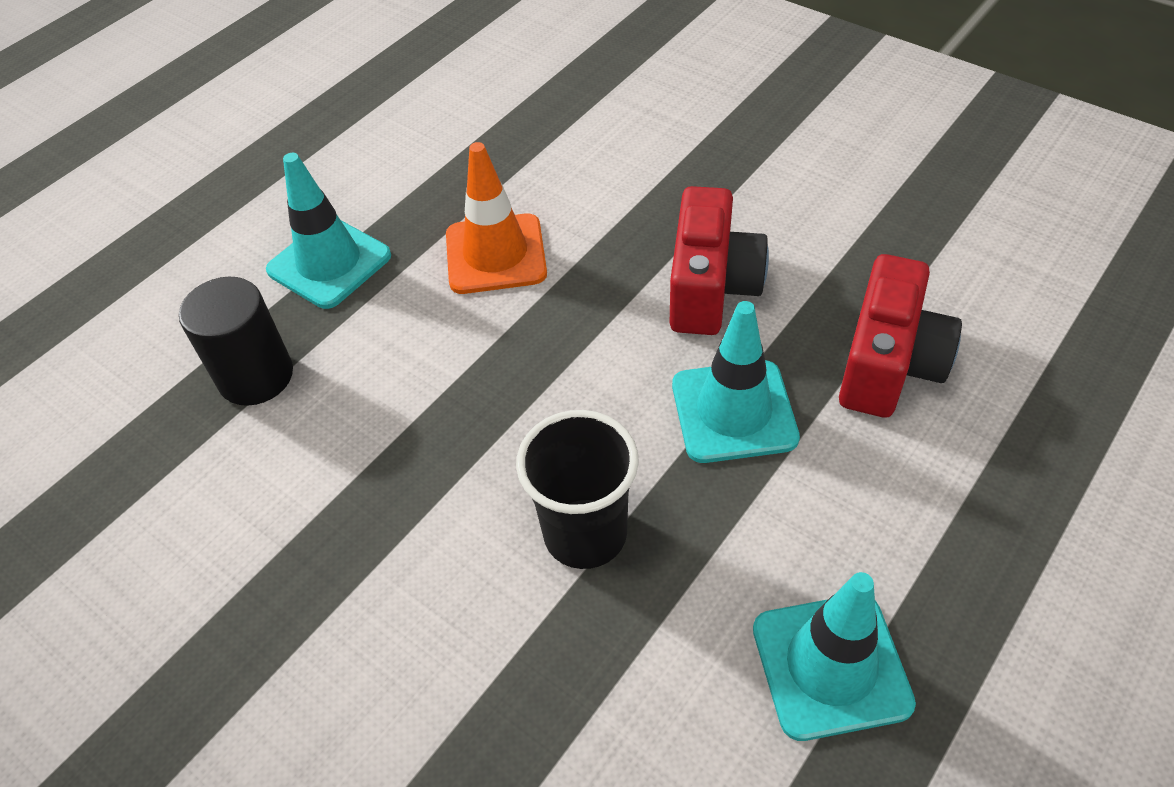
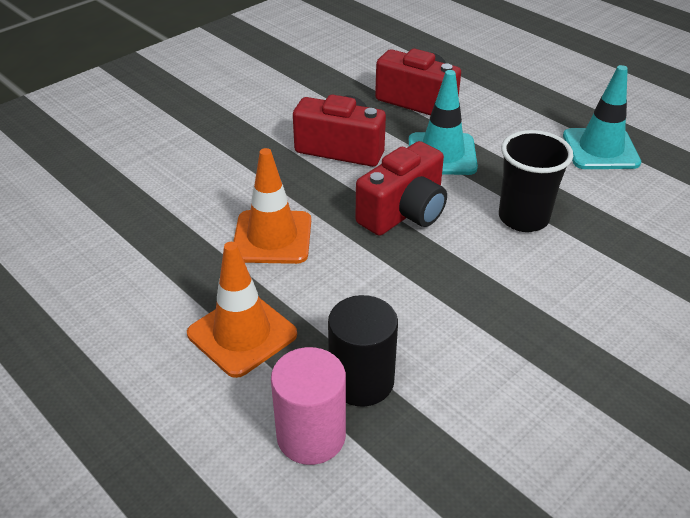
camera: 85 degrees left, 10 degrees down
(185, 346) = (311, 436): none -> pink cylinder
(329, 263) = (242, 334): turquoise traffic cone -> orange traffic cone
(570, 380) = (404, 212): none -> red camera

